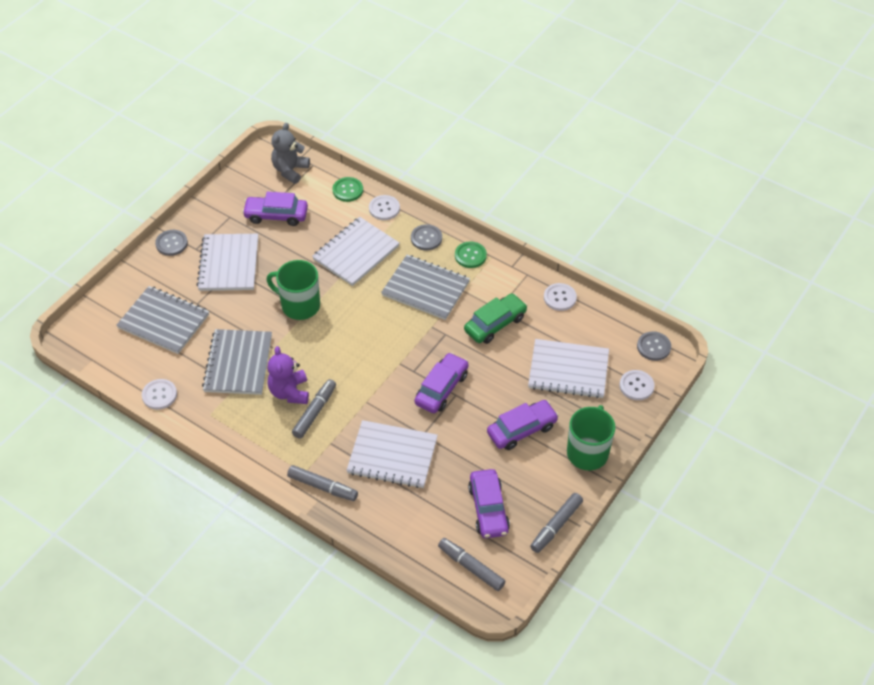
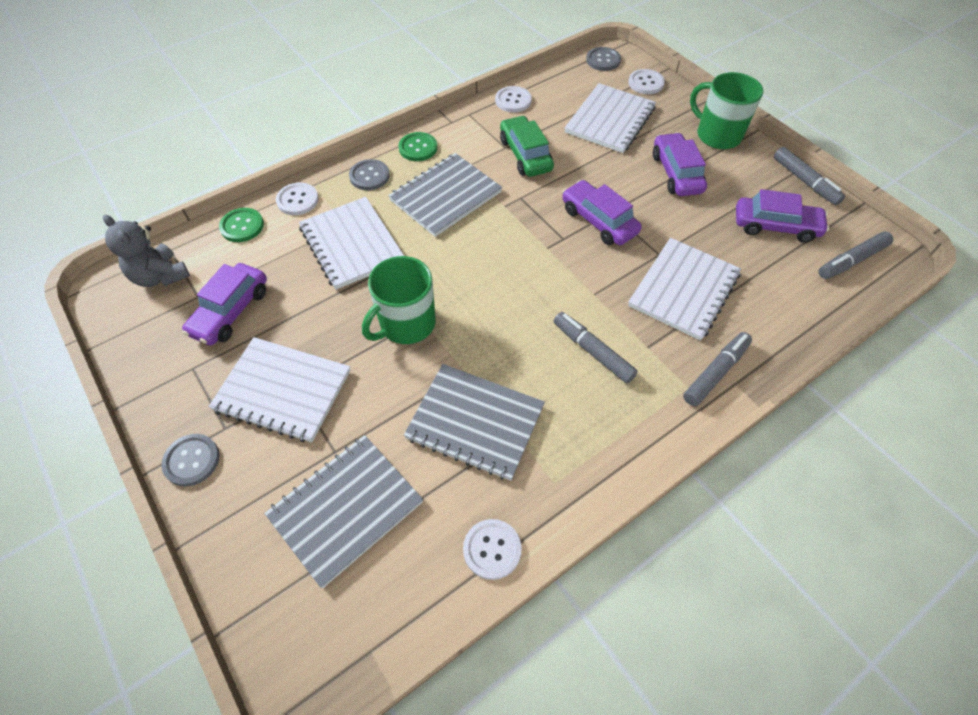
camera: 70 degrees left, 5 degrees up
(289, 392) = (550, 372): purple teddy bear -> none

